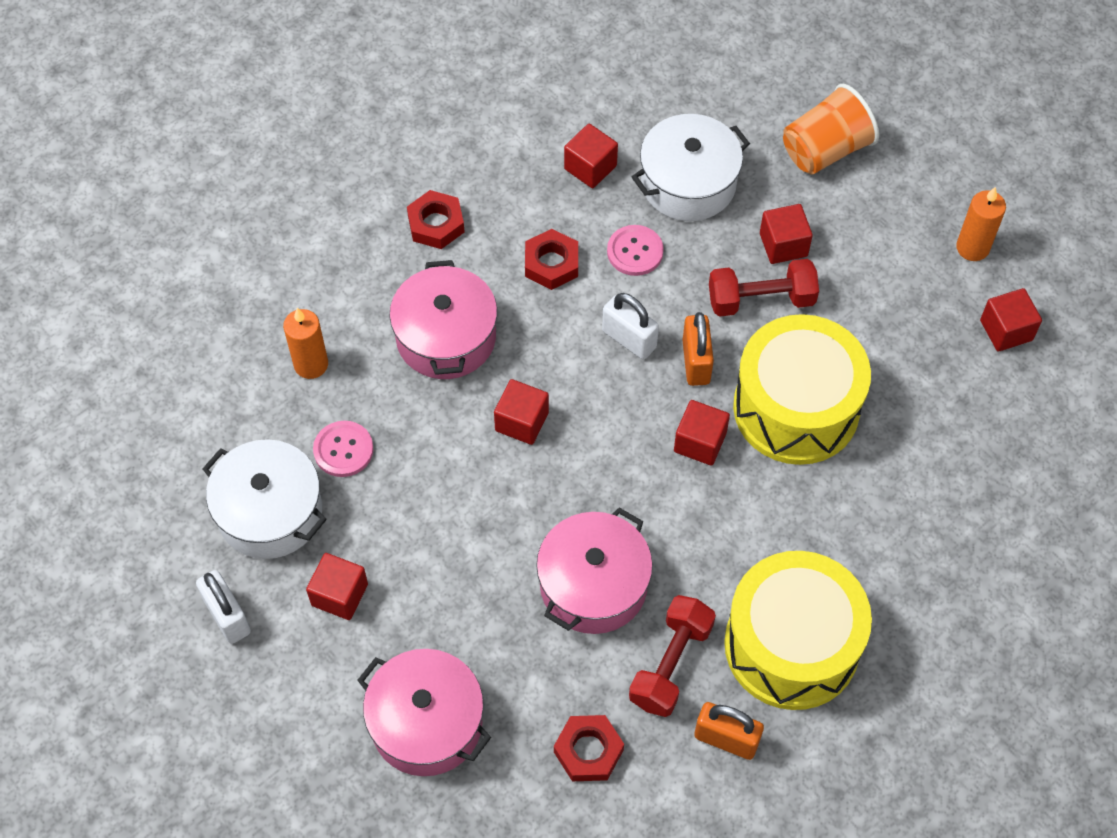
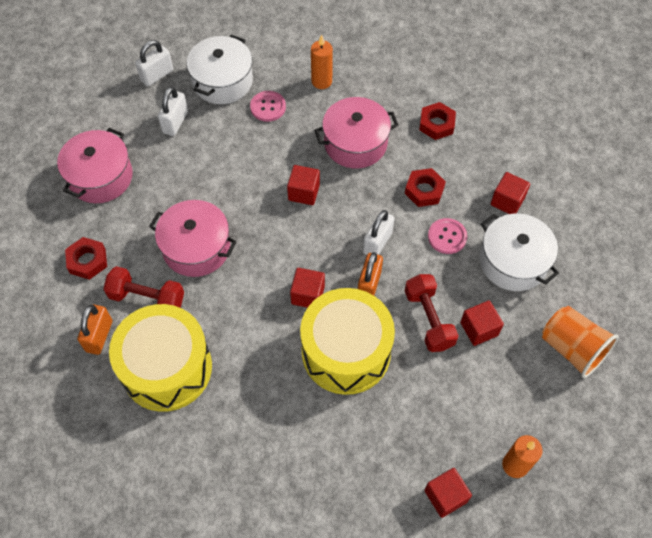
camera: 80 degrees right, 0 degrees up
(339, 595) = (175, 122): red cube -> white padlock
(696, 362) = (369, 285): orange padlock -> orange padlock turned 60 degrees counterclockwise

